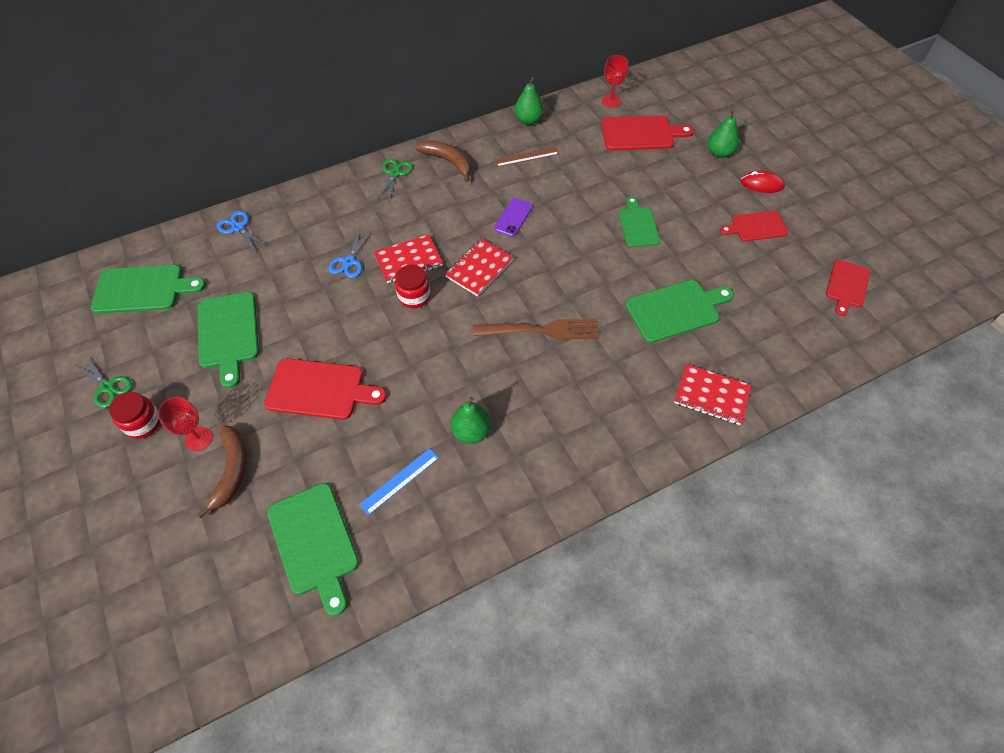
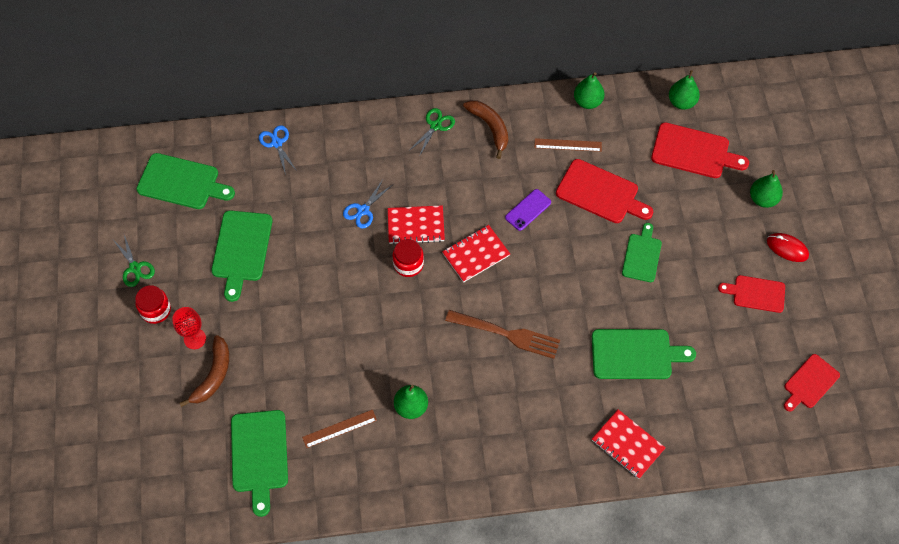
camera: 20 degrees right, 5 degrees up
(320, 389) = (301, 327): red cutting board -> red cutting board (600, 193)
(399, 481) = (339, 428): blue ruler -> brown ruler
(611, 101) = (681, 102): red goblet -> green pear

